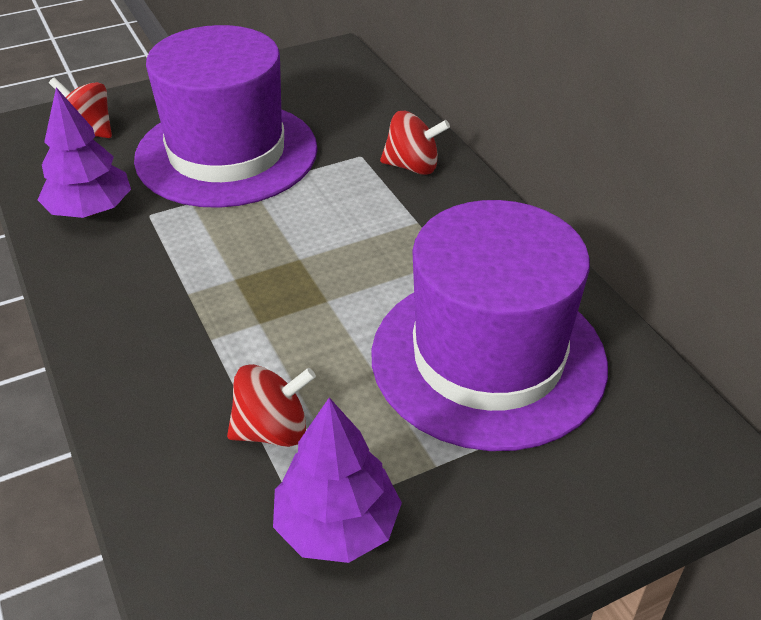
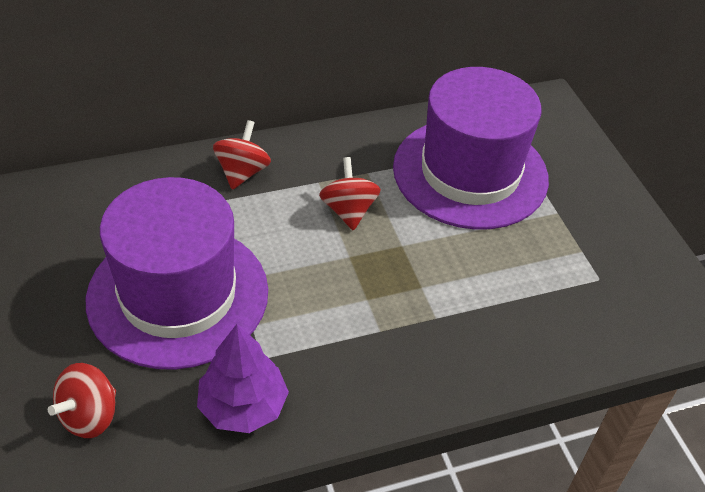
camera: 85 degrees left, 5 degrees up
(272, 430) = (528, 287): red spinning top -> red spinning top (348, 211)
(337, 525) = (603, 263): purple tree -> none

